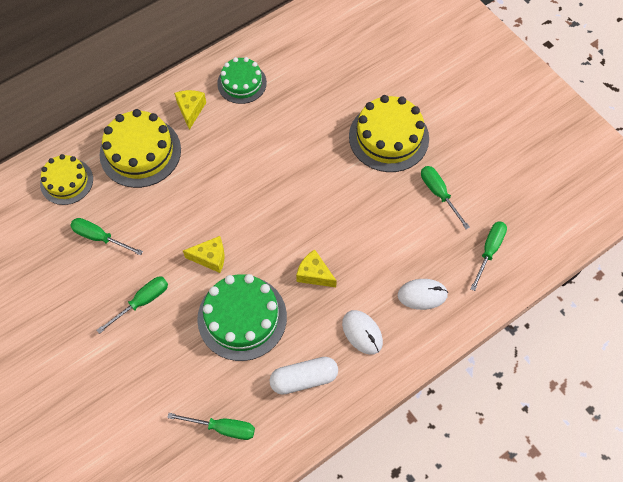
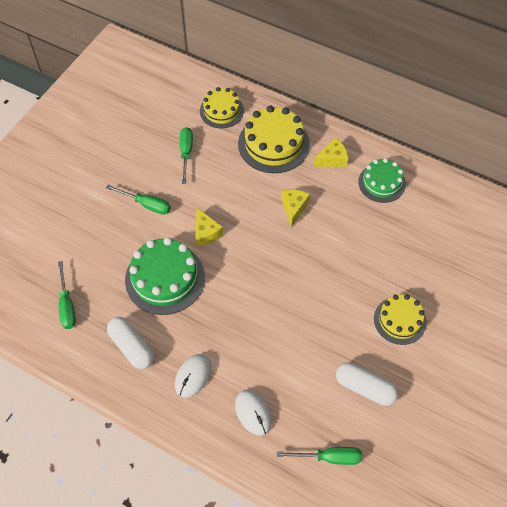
camera: 65 degrees right, 5 degrees down
(314, 274) = (229, 315): yellow cheese -> yellow cheese (294, 208)
(388, 137) = (400, 320): yellow cake -> yellow cake, size x0.64
(439, 194) = (365, 388): green screwdriver -> white capsule

